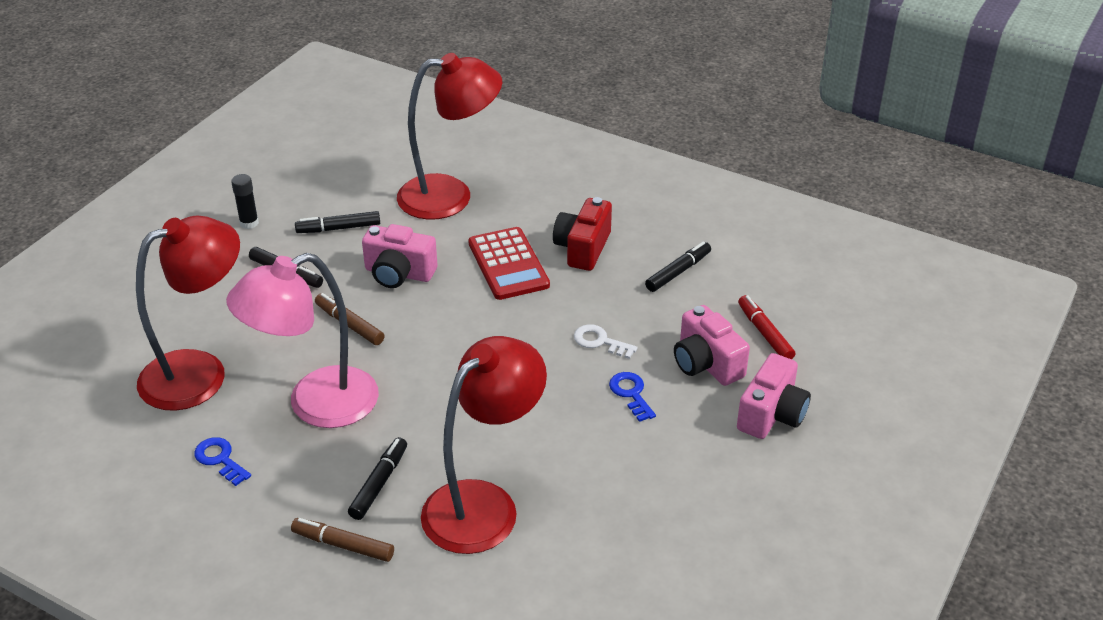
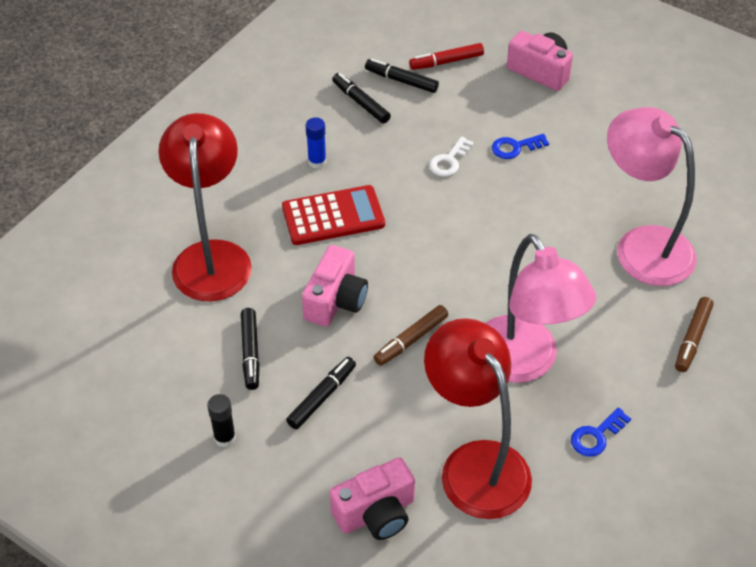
camera: 85 degrees left, 10 degrees up
(379, 483) = (622, 314): black marker -> black marker (401, 80)
(484, 504) = (642, 246): red lamp -> pink lamp
(583, 248) = (317, 162): red camera -> blue glue stick
(706, 364) = (481, 99): pink camera -> pink camera (376, 513)

